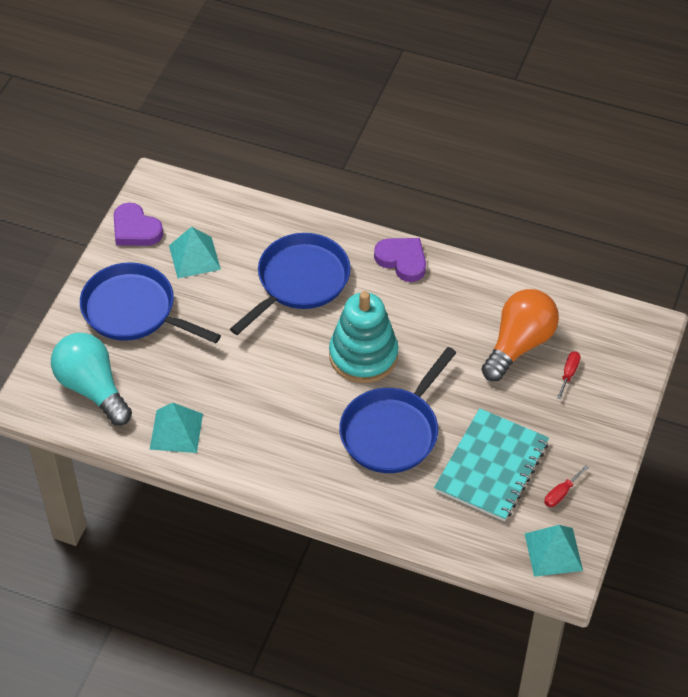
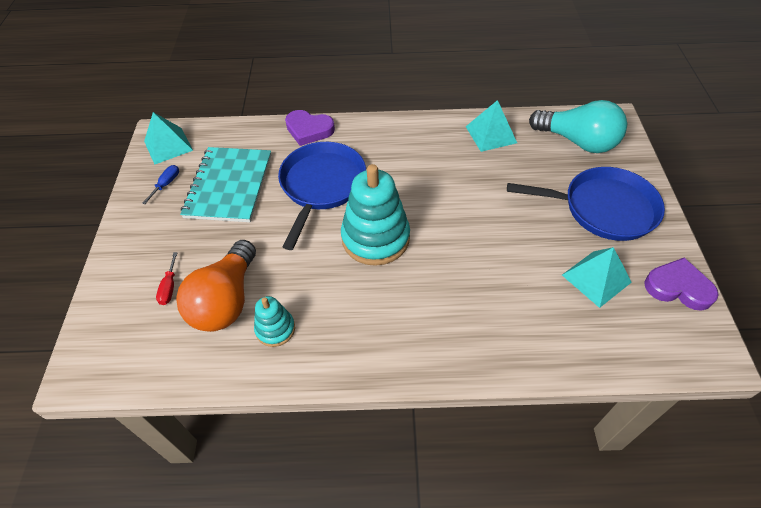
camera: 160 degrees right, 0 degrees up
(299, 281) = (477, 290): blue pan -> none
(402, 260) = (383, 355): purple heart -> purple heart (309, 130)
(482, 307) = (275, 329): none -> turquoise stacking toy
(561, 493) = (166, 184): red screwdriver -> blue screwdriver

